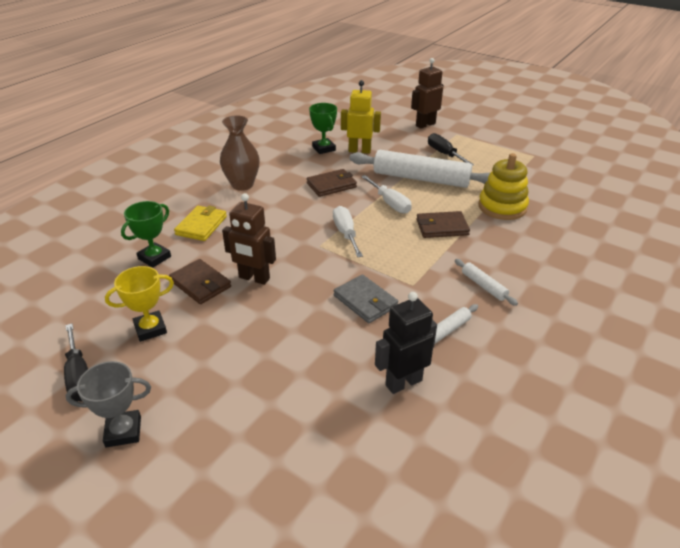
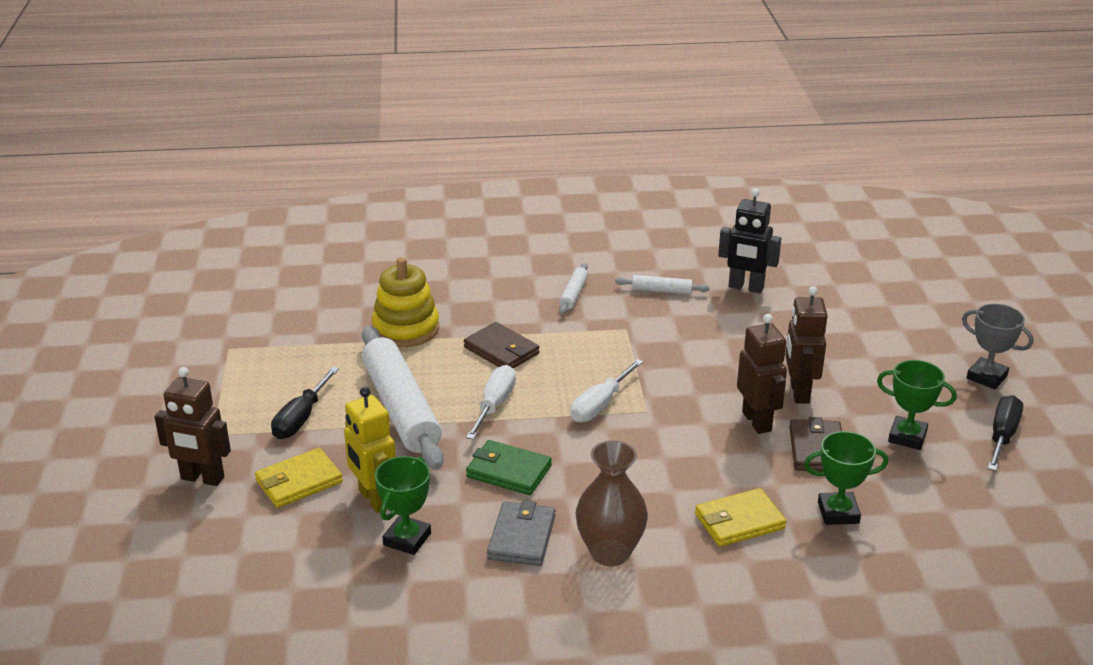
camera: 130 degrees left, 5 degrees down
(150, 329) = (907, 437): yellow trophy -> green trophy
(252, 314) = (799, 392): none -> brown robot
(331, 185) = (508, 471): brown wallet -> green wallet
(365, 301) = (687, 343): grey wallet -> grey wallet (522, 537)
(395, 140) = (299, 481): none -> yellow wallet

